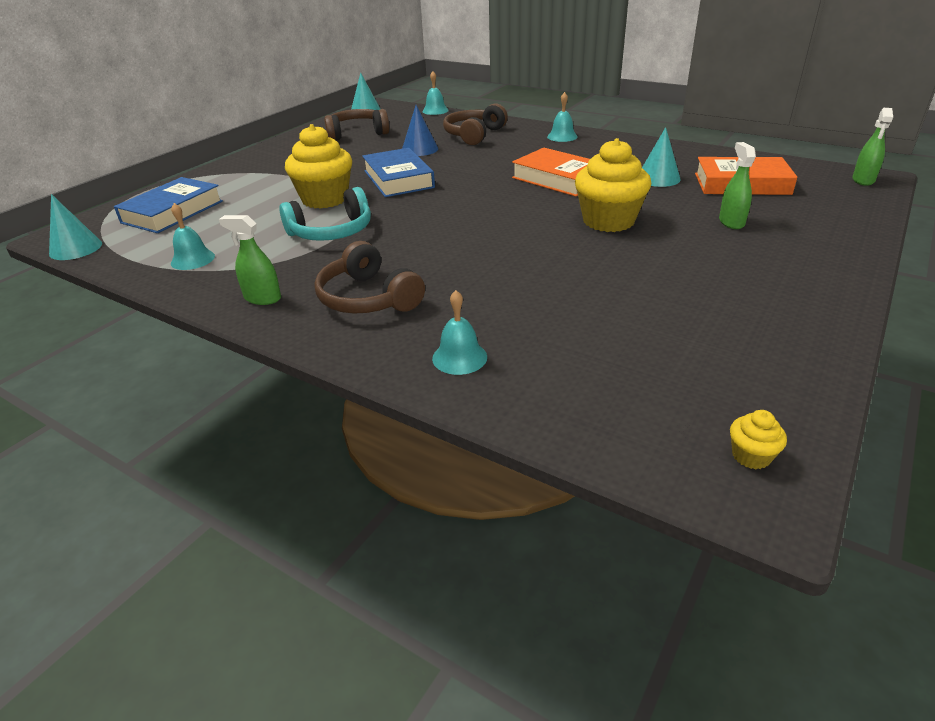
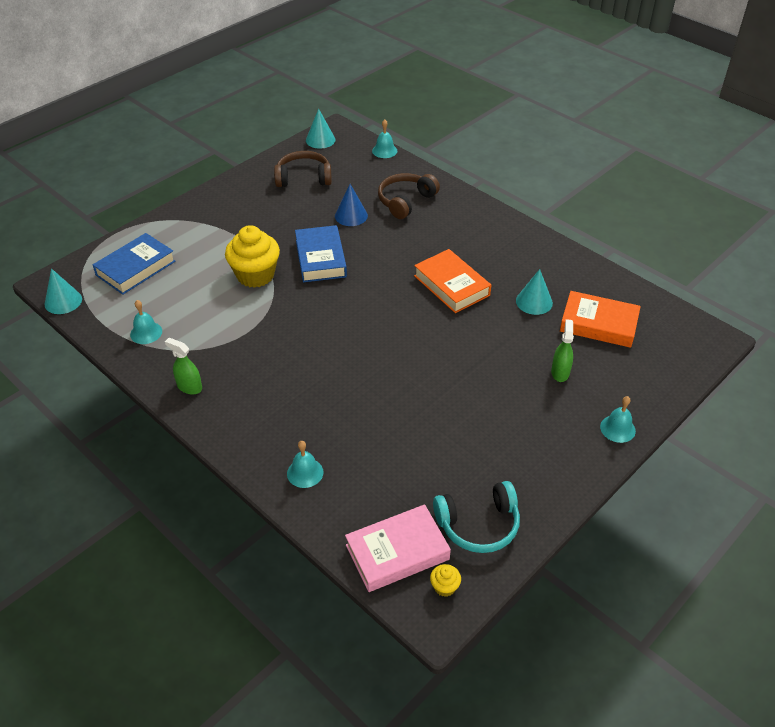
camera: 10 degrees right, 10 degrees up
(332, 232) = (252, 320): turquoise headphones -> turquoise headphones (478, 525)
(368, 298) = (261, 402): brown headphones -> none
(562, 136) = (482, 220): turquoise bell -> turquoise bell (617, 428)
(608, 221) = (466, 351): yellow cupcake -> none
(648, 425) = (397, 552): none -> pink book
(863, 180) = (703, 340): green spray bottle -> none

